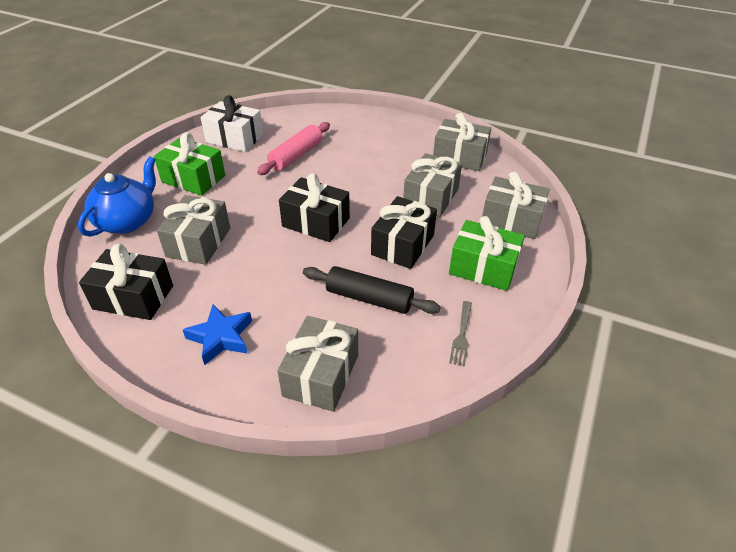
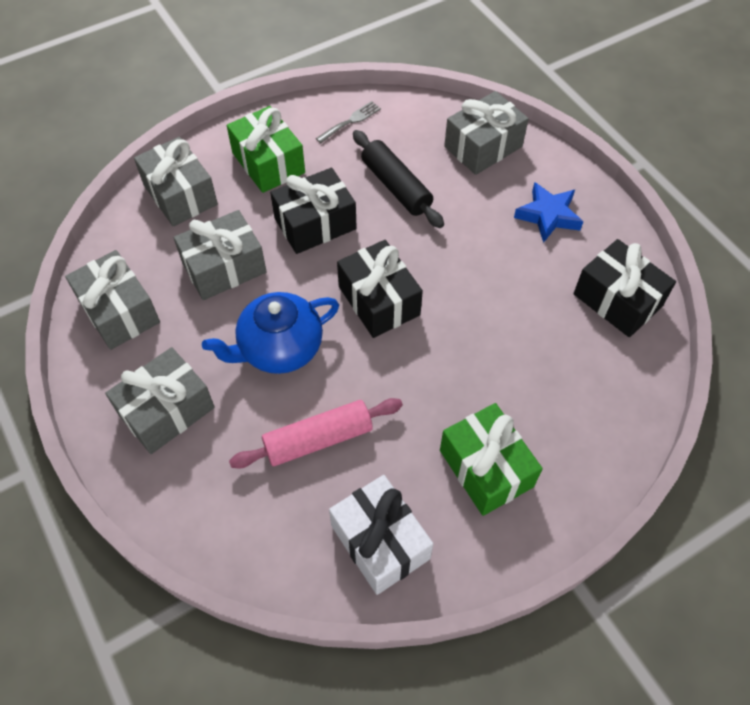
camera: 145 degrees left, 15 degrees up
(127, 221) = (600, 425): blue teapot -> blue teapot (279, 348)
(199, 242) = (524, 341): grey gift -> grey gift (166, 411)

